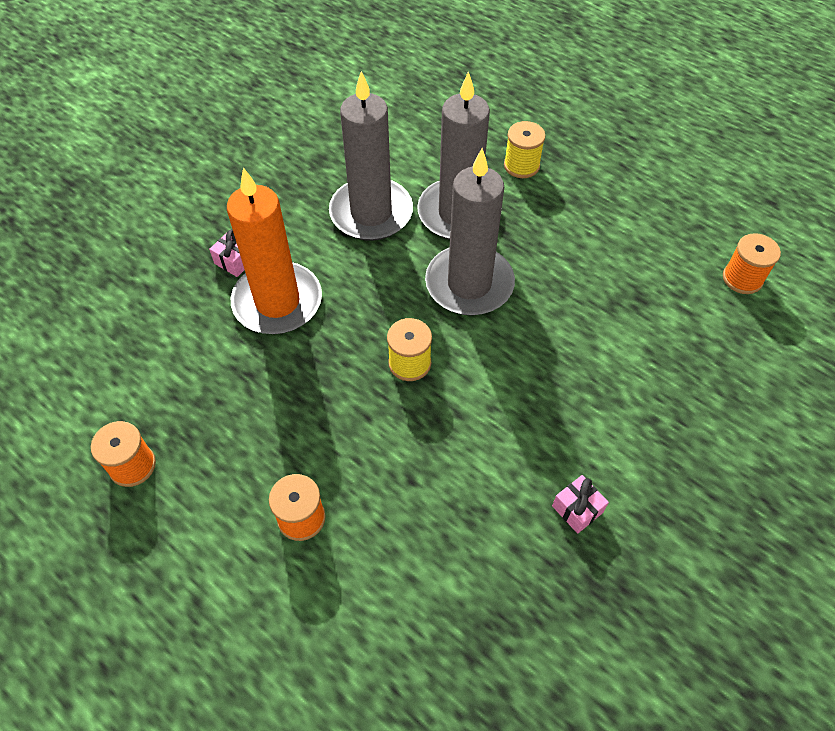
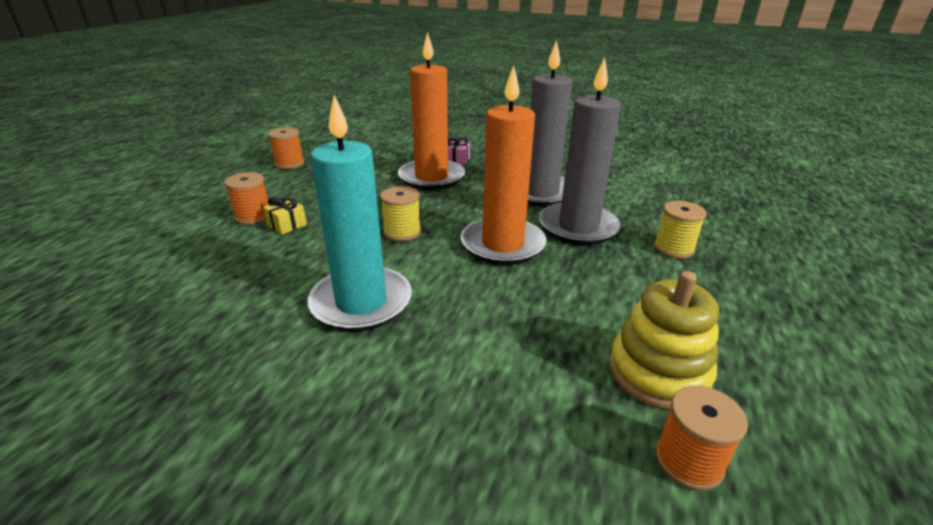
camera: 70 degrees right, 25 degrees down
(344, 479) = (287, 225): none -> yellow gift
(469, 284) = (503, 245): grey candle -> orange candle
(532, 423) = (361, 302): none -> turquoise candle
(577, 509) = (263, 347): pink gift -> none
(669, 255) = (658, 372): none -> yellow stacking toy

